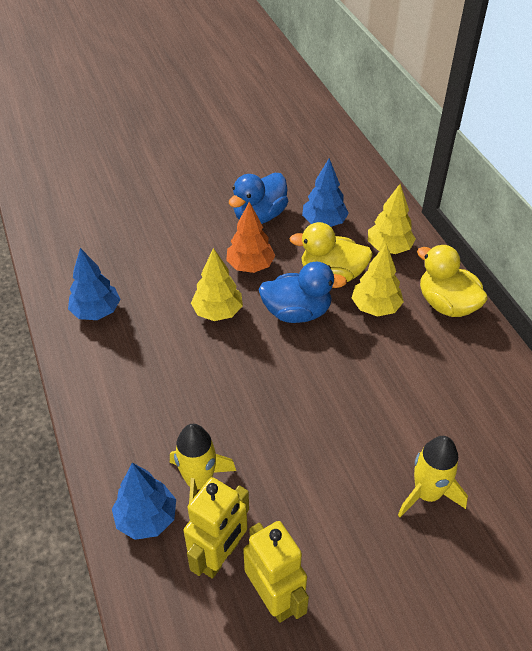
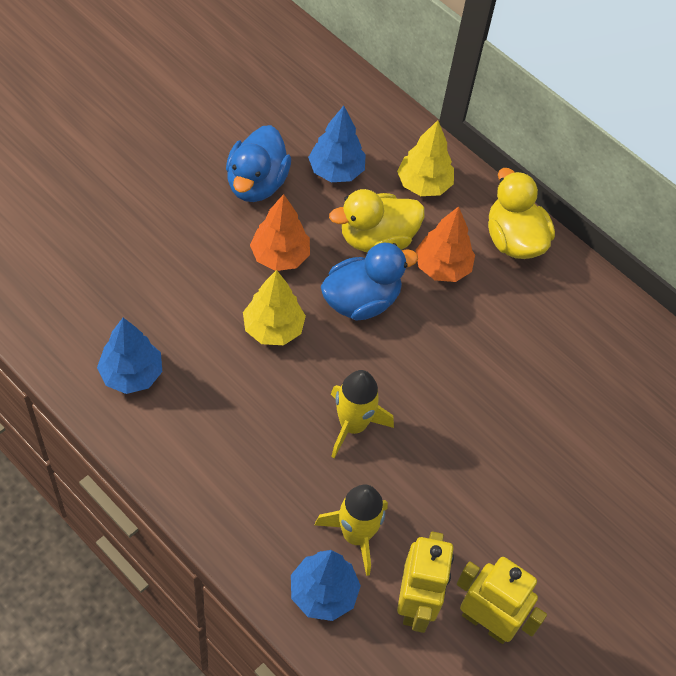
camera: 30 degrees left, 10 degrees up
(375, 307) = (442, 267): yellow tree -> orange tree
(427, 494) = (580, 464): yellow rocket -> yellow rocket (353, 425)
(446, 304) = (514, 240): yellow duck -> yellow duck turned 45 degrees clockwise

